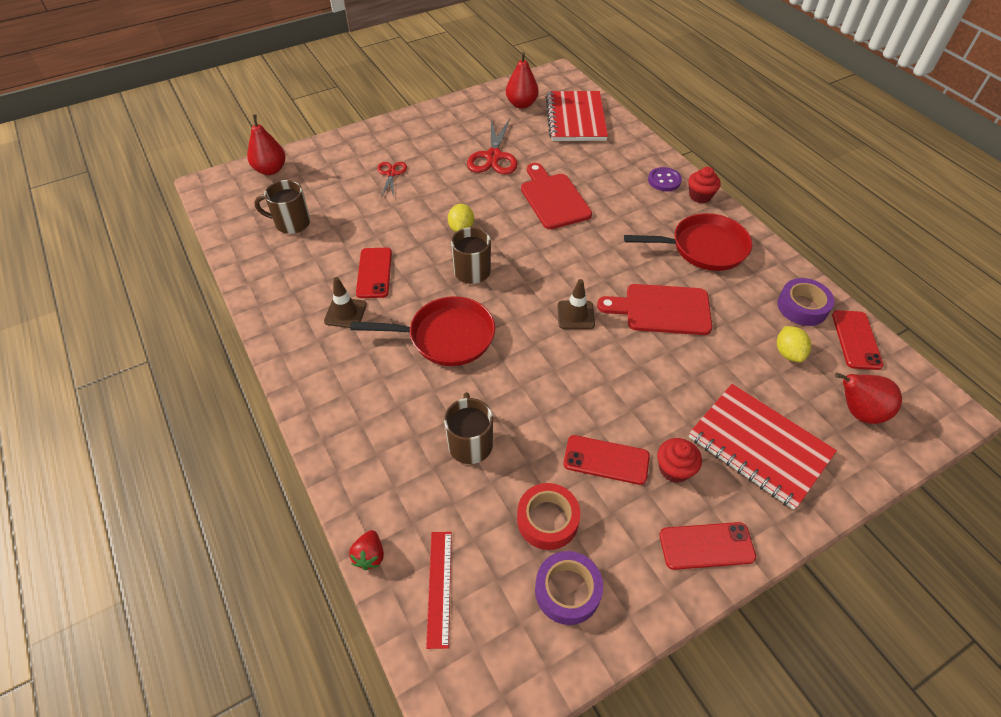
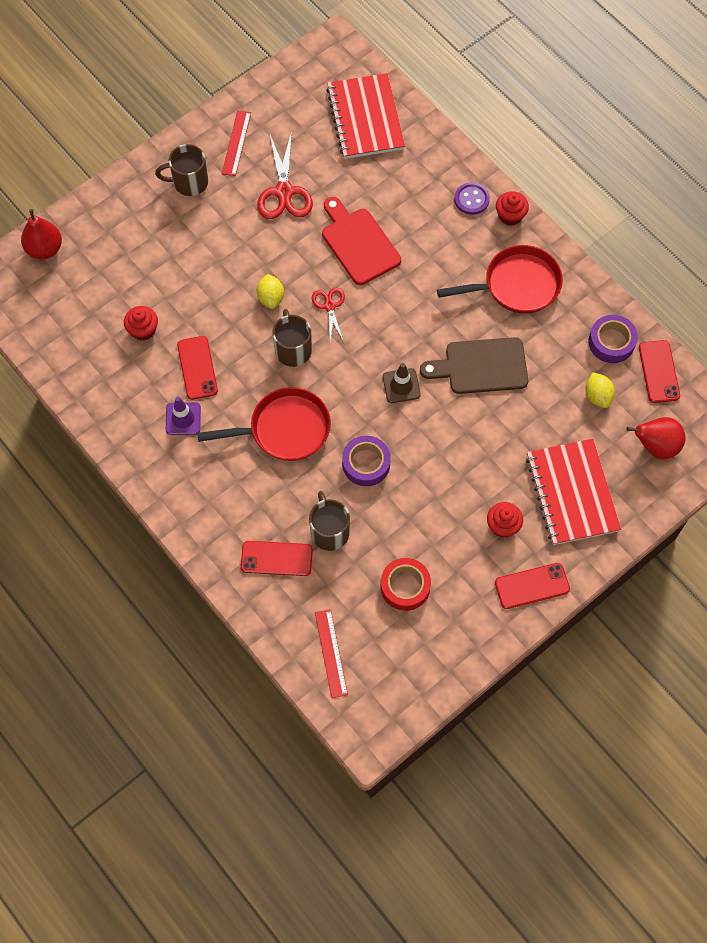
camera: 10 degrees left, 15 degrees up
(291, 223) = (93, 319): brown mug -> brown mug (189, 182)
(334, 237) = (143, 330): none -> red cupcake
(345, 313) = (183, 418): brown traffic cone -> purple traffic cone
(369, 555) = (271, 639): red strawberry -> none
(391, 174) = (178, 234): red scissors -> red scissors (329, 306)
(461, 121) = (236, 143): none -> red ruler
(521, 104) = (300, 104): red pear -> none
(567, 591) = (428, 638): purple tape -> purple tape (366, 464)
(606, 460) = (446, 527): red phone -> red phone (276, 558)
(662, 309) = (481, 366): red cutting board -> brown cutting board
(759, 446) = (572, 493): red notebook -> red notebook turned 45 degrees clockwise

